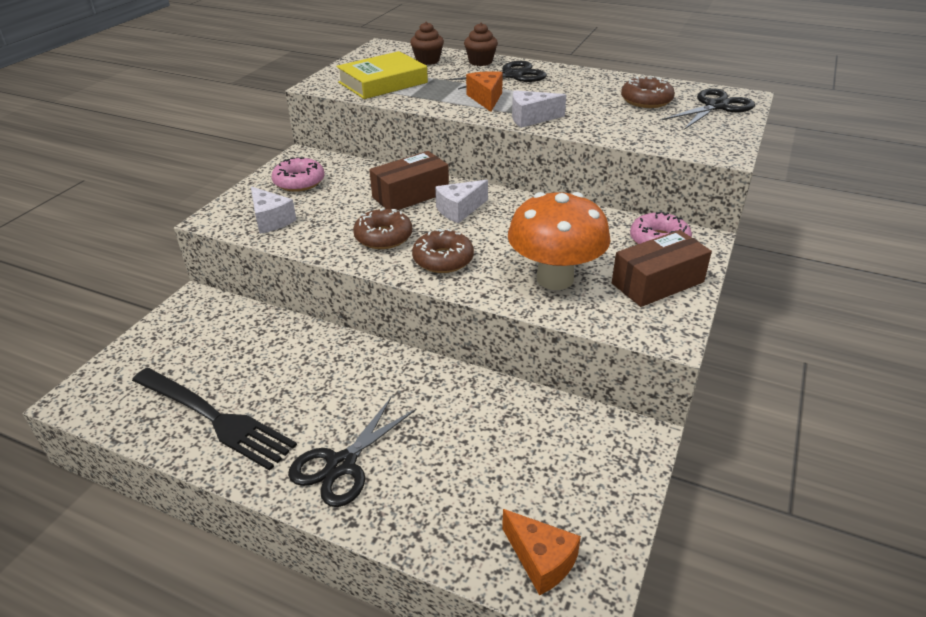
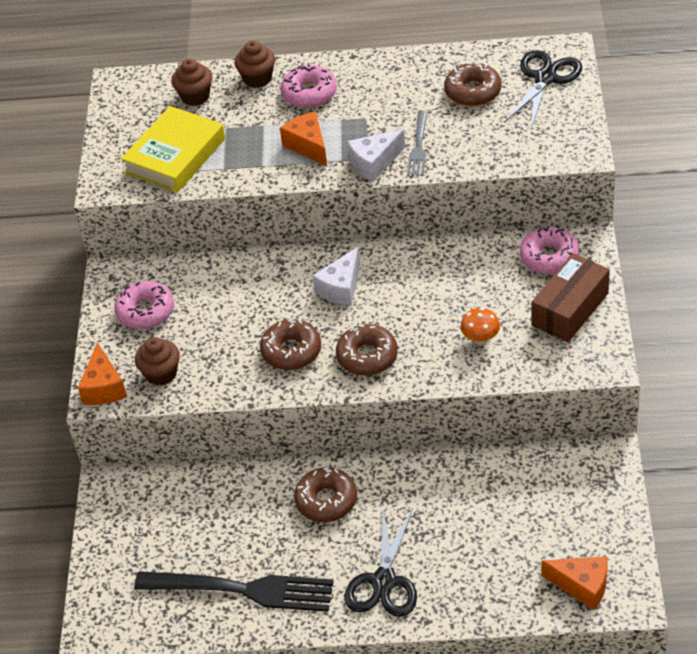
camera: 20 degrees left, 10 degrees up
(221, 215) = (104, 387): none -> orange cheese
(271, 220) = (161, 373): white cheese -> brown cupcake
(347, 374) = (326, 500): none -> brown donut
(410, 195) = (278, 285): brown box -> none
(512, 75) = (309, 93): black scissors -> pink donut
(555, 279) = (480, 339): orange mushroom -> orange mushroom, size x0.41
(576, 118) = (418, 146): none -> grey fork

